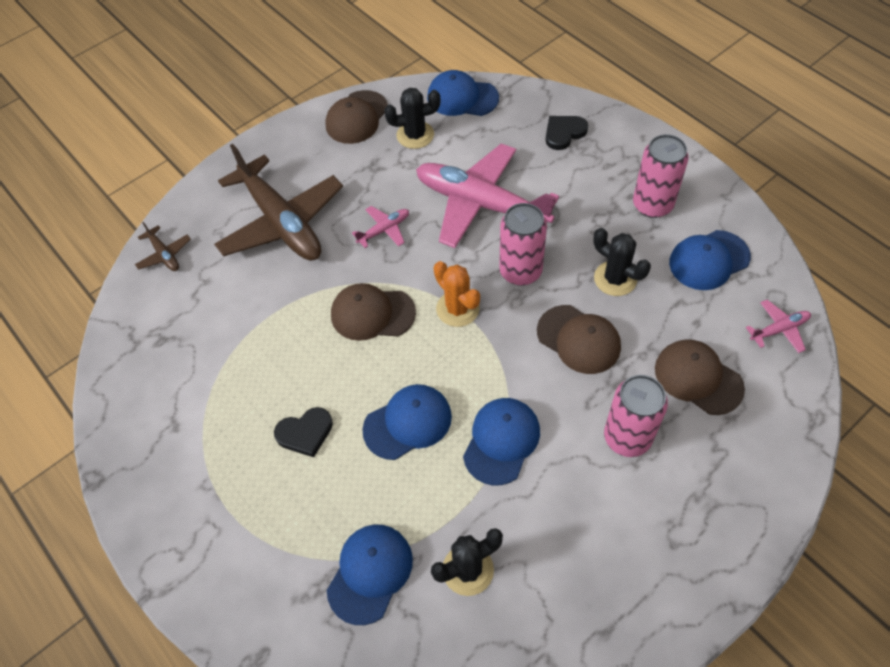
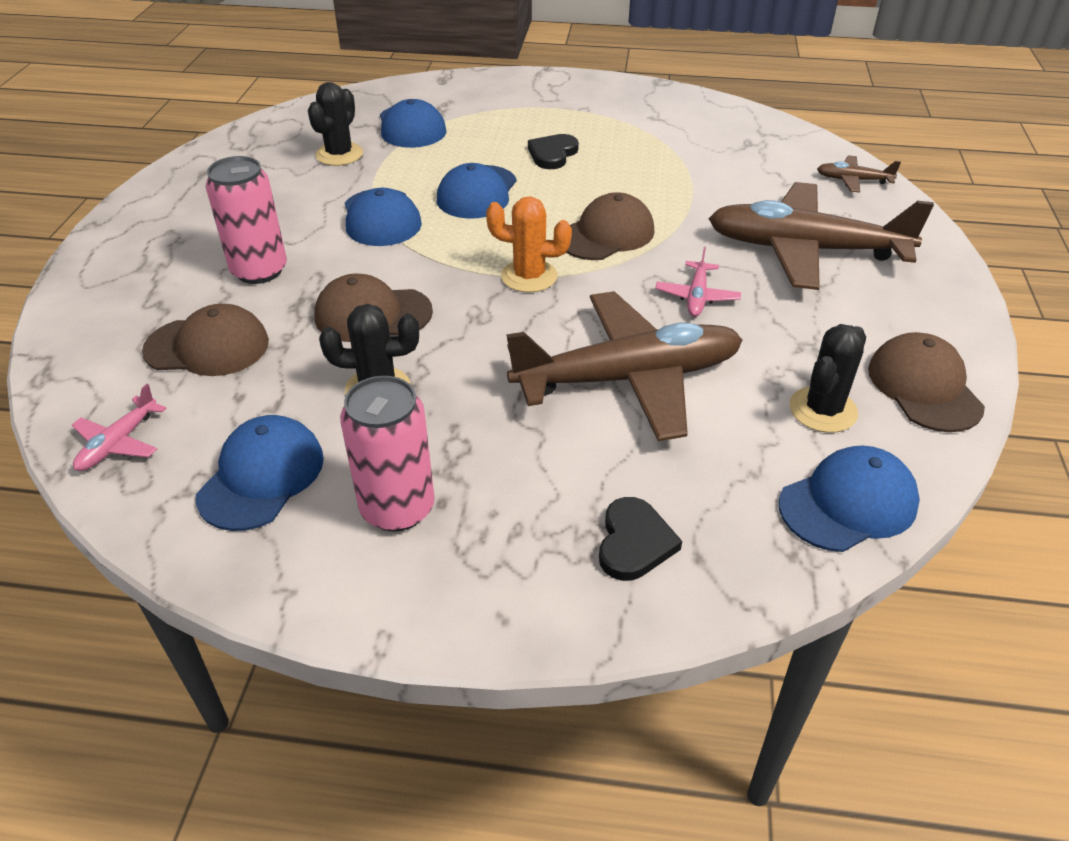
camera: 135 degrees right, 15 degrees down
(481, 204) = (628, 379): pink plane -> brown plane
(520, 271) = (500, 338): pink can -> none

